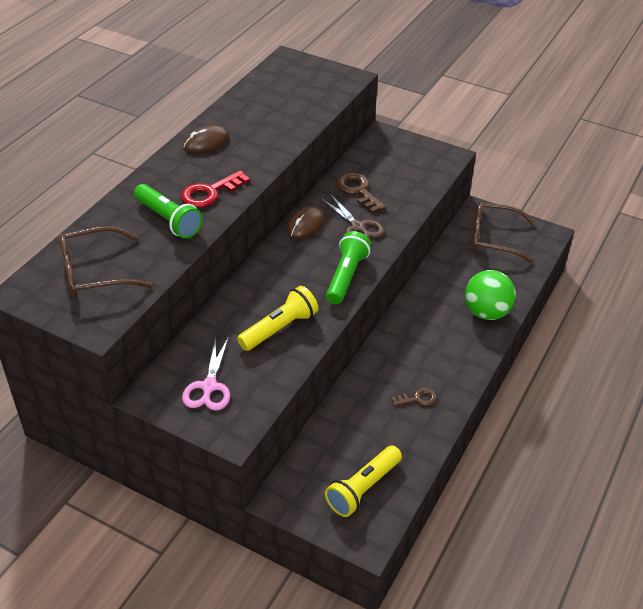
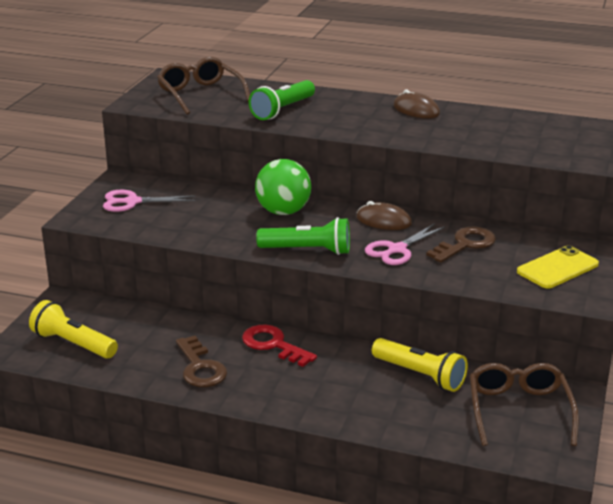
camera: 80 degrees right, 15 degrees down
(210, 193) = (333, 120): red key -> red key (273, 345)
(280, 328) = (215, 224): yellow flashlight -> yellow flashlight (420, 375)
(357, 227) = (397, 249): brown scissors -> pink scissors
(404, 157) = (557, 268): none -> yellow phone
(417, 399) = (200, 368): brown key -> brown key, size x1.67
(486, 312) = (362, 410): green ball -> green ball (283, 212)

